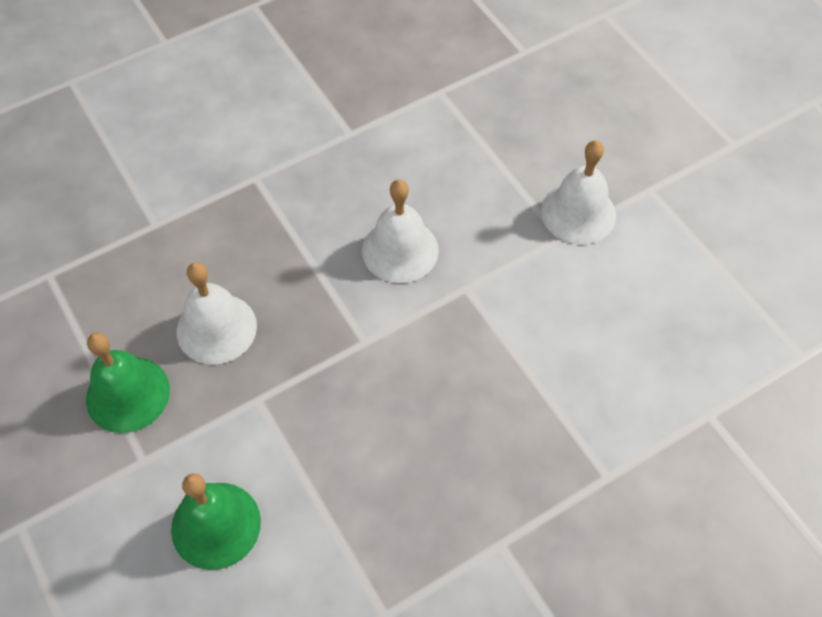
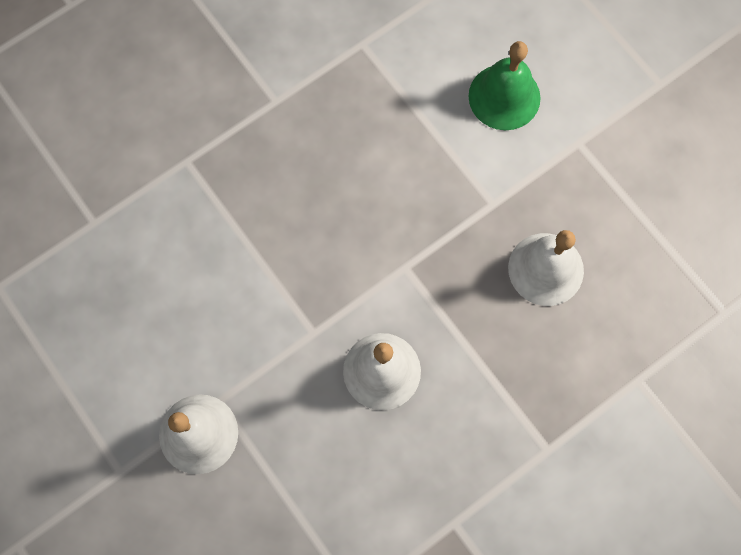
camera: 175 degrees right, 15 degrees up
(128, 394) = (608, 198): green bell -> none

